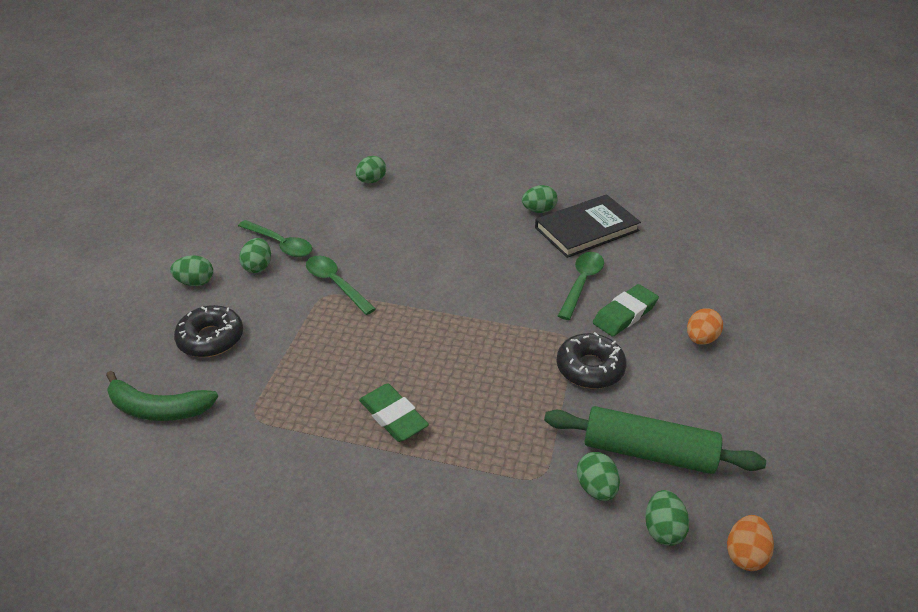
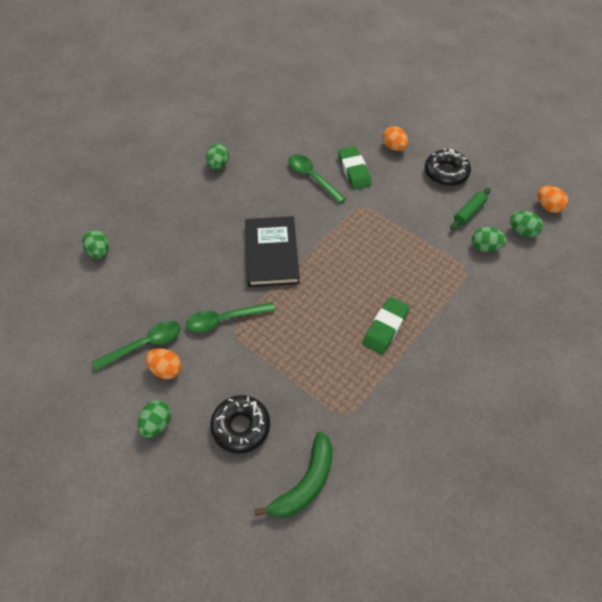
camera: 65 degrees left, 15 degrees up
(258, 267) = (166, 369): green egg -> orange egg
(393, 416) = (385, 327): green eraser -> green eraser turned 45 degrees counterclockwise
(586, 229) = (257, 150): black book -> black book (271, 253)
(590, 368) = (392, 208): black donut -> black donut (446, 173)
(648, 452) = (469, 212): green rolling pin -> green rolling pin, size x0.52

